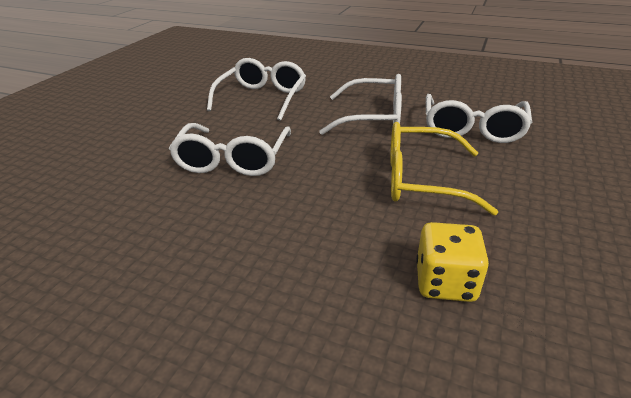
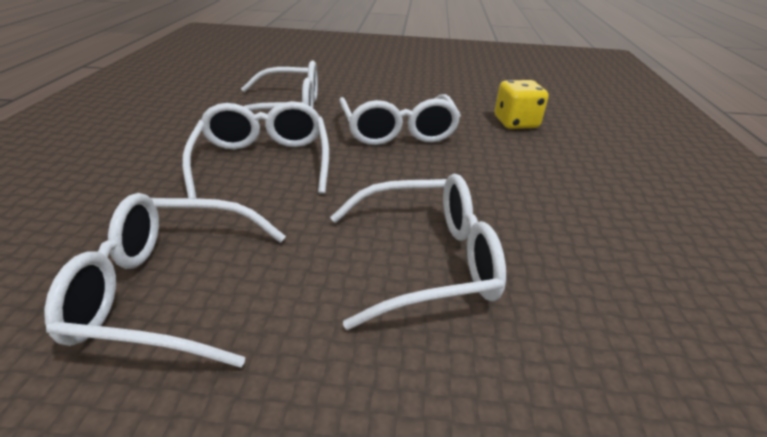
camera: 110 degrees left, 0 degrees up
(421, 180) = (398, 131): yellow glasses -> white glasses

